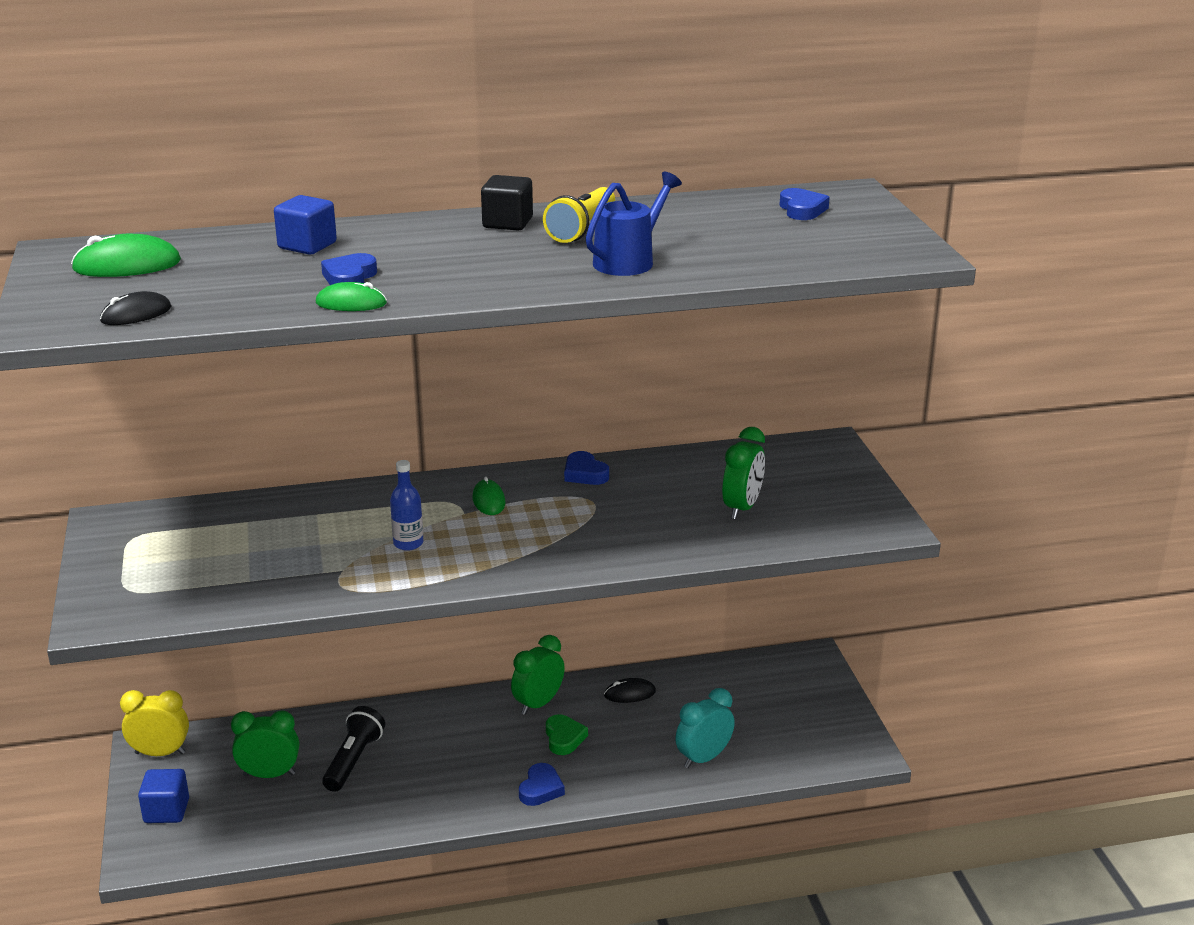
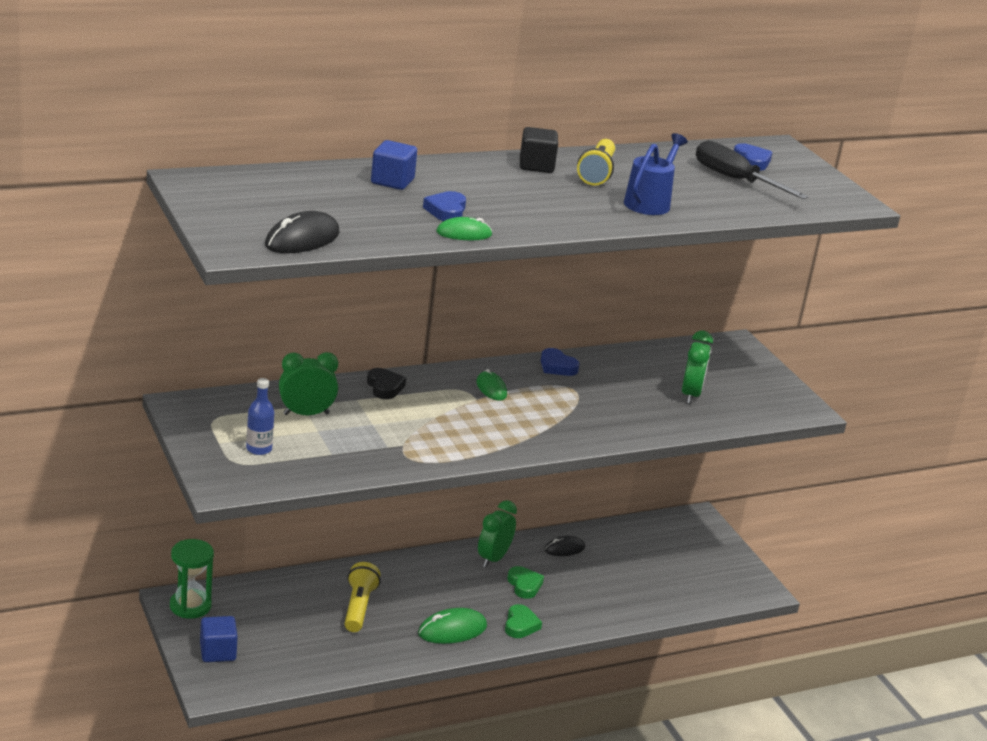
camera: 15 degrees left, 0 degrees up
(127, 265) = (259, 195): green mouse -> green mouse (452, 630)
(136, 314) = (302, 239): black mouse -> black mouse, size x1.55
(160, 753) = (190, 606): yellow clock -> green hourglass
(269, 774) = (292, 620): green clock -> green clock (306, 414)
(353, 760) = (358, 607): black flashlight -> yellow flashlight
(358, 499) = (384, 387): none -> black heart
(408, 543) = (444, 423): blue bottle -> blue bottle (259, 449)
(541, 789) = (520, 625): blue heart -> green heart
(703, 758) = (640, 598): turquoise clock -> none
(765, 232) = (735, 180): none -> black screwdriver

